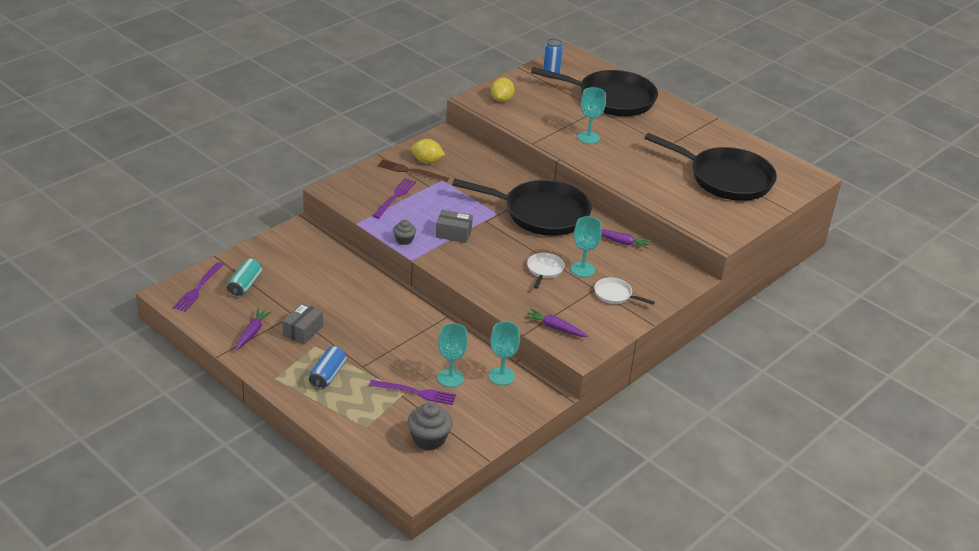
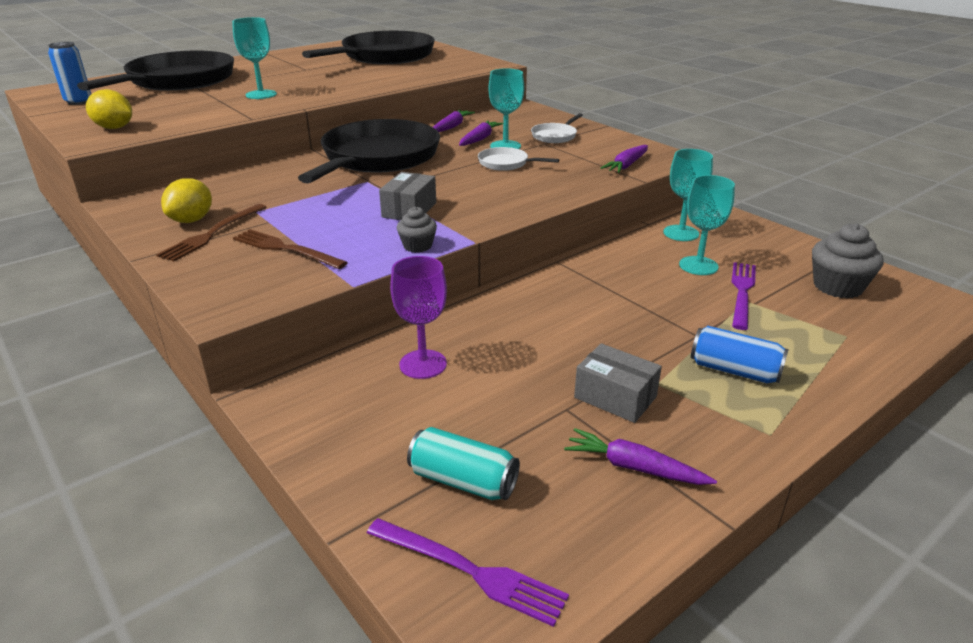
camera: 80 degrees left, 5 degrees down
(328, 269) = (423, 364): none -> purple goblet
(395, 197) = (286, 249): purple fork -> brown fork
(595, 257) = (479, 139): none -> purple carrot

